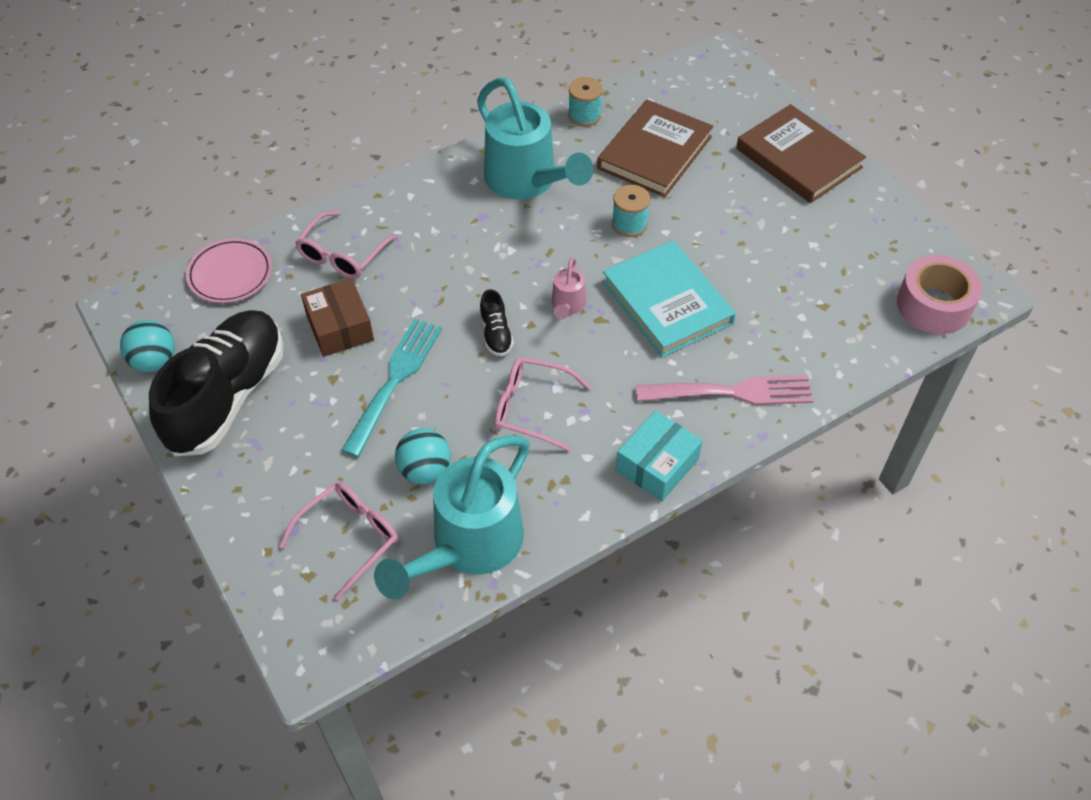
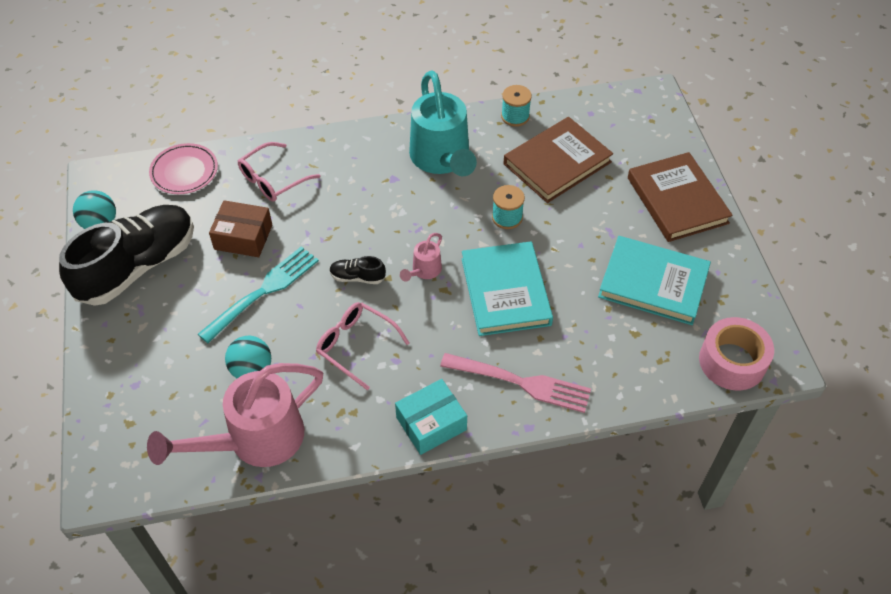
camera: 20 degrees right, 0 degrees up
(340, 327) = (243, 237): brown box -> brown box turned 75 degrees counterclockwise
(349, 538) = (171, 404): pink glasses -> none
(469, 545) = (255, 440): turquoise watering can -> pink watering can
(496, 334) = (357, 277): black shoe -> black shoe turned 90 degrees clockwise
(816, 249) = (653, 283): none -> turquoise book

